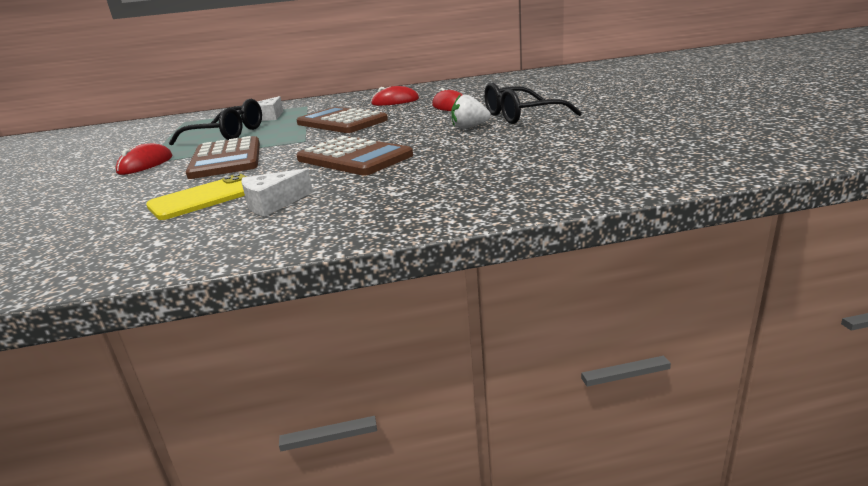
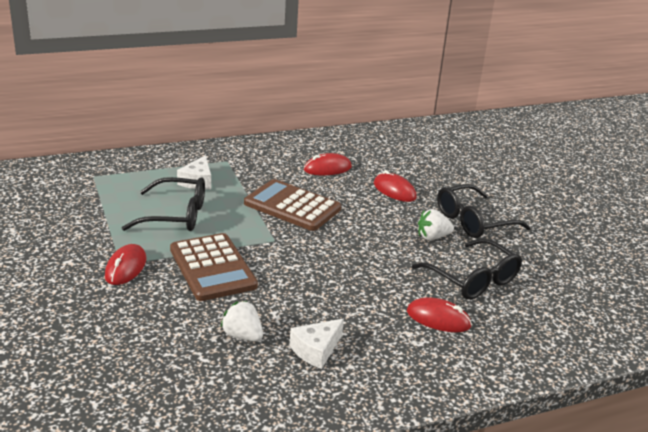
camera: 15 degrees left, 5 degrees up
(205, 198) = (242, 336): yellow phone -> white strawberry
(354, 158) = (347, 280): brown calculator -> none
(434, 175) = (438, 319): none -> red mouse
(494, 148) = (472, 279): none -> black glasses

